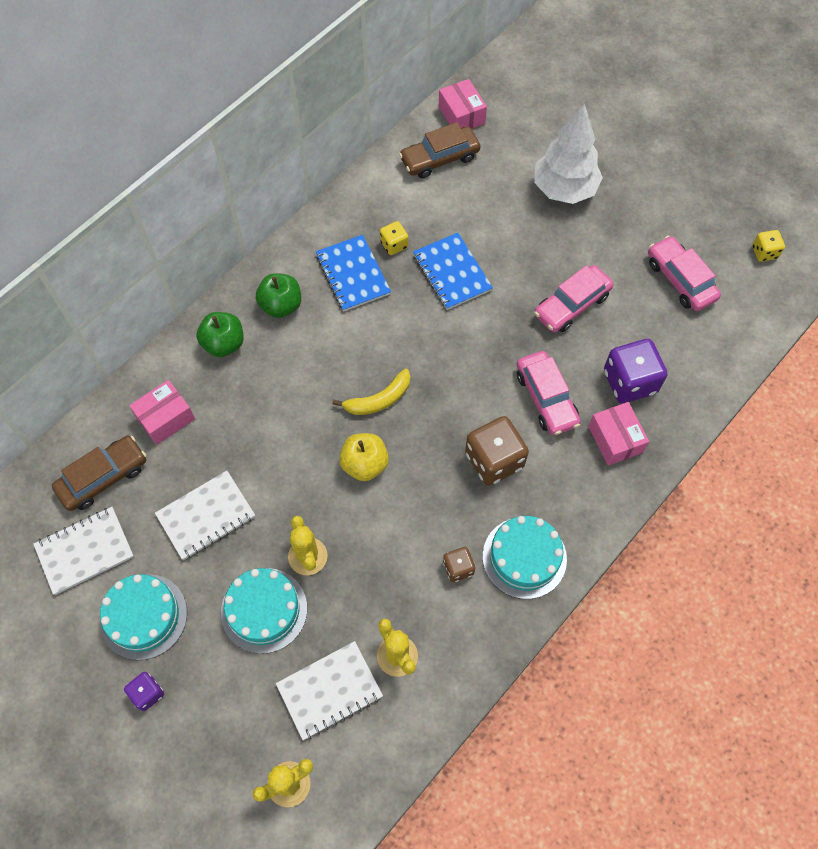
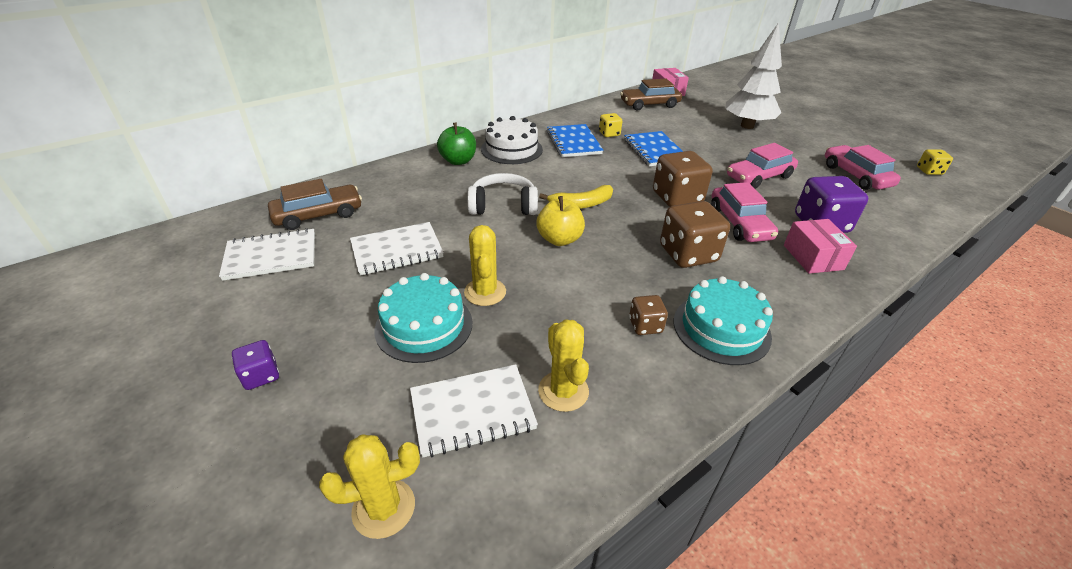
camera: 10 degrees right, 25 degrees down
(143, 616) = (297, 310): turquoise cake -> none
(165, 418) = (391, 190): pink box -> none
(281, 305) = (511, 149): green apple -> white cake
(295, 420) = (503, 206): none -> white headphones
(481, 365) = (677, 198): none -> brown dice

